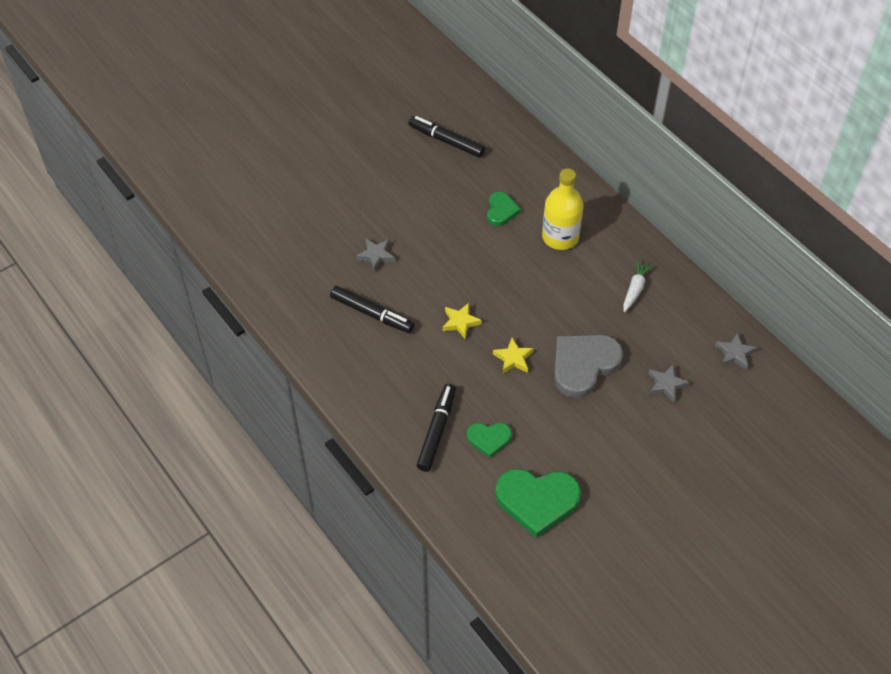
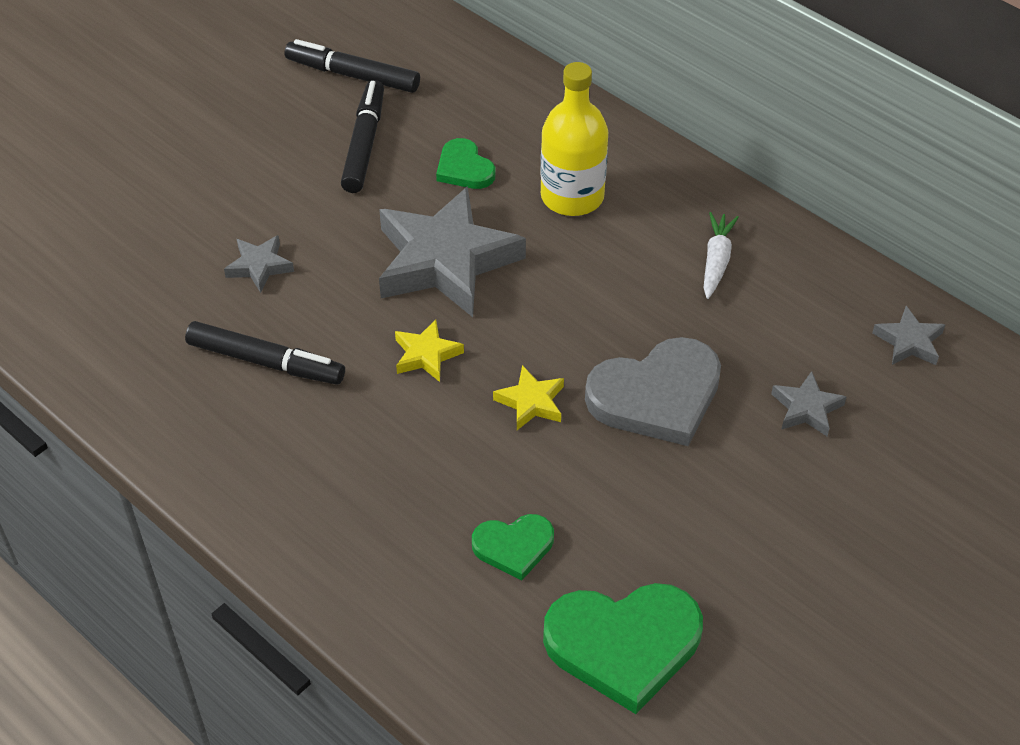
camera: 10 degrees left, 5 degrees down
(437, 431) = (416, 546): black marker -> black marker (364, 144)
(480, 267) = (445, 261): none -> grey star
(501, 210) = (464, 168): green heart -> green heart turned 150 degrees clockwise
(583, 365) = (656, 396): grey heart -> grey heart turned 150 degrees counterclockwise

